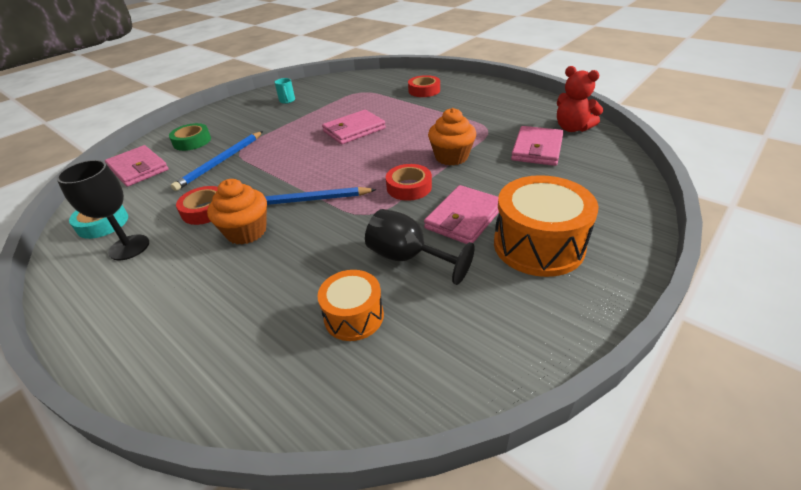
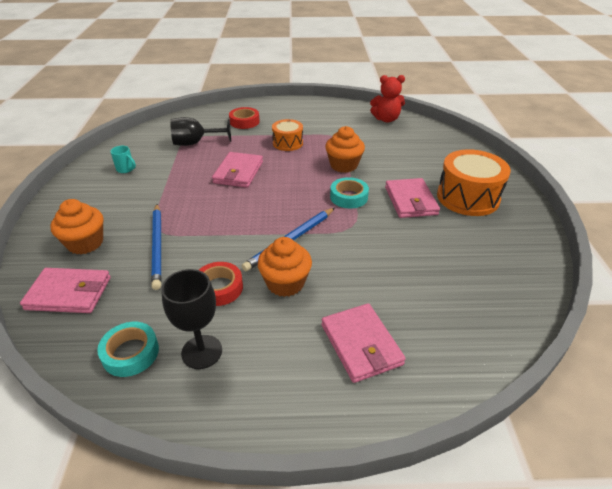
camera: 45 degrees left, 0 degrees up
(192, 141) = (85, 243): green tape -> orange cupcake
(354, 316) = (441, 288): orange drum -> orange drum (287, 143)
(408, 258) = (417, 240): black goblet -> black goblet (195, 143)
(409, 187) = (349, 197): red tape -> turquoise tape
(537, 149) = (386, 140): pink wallet -> pink wallet (361, 344)

